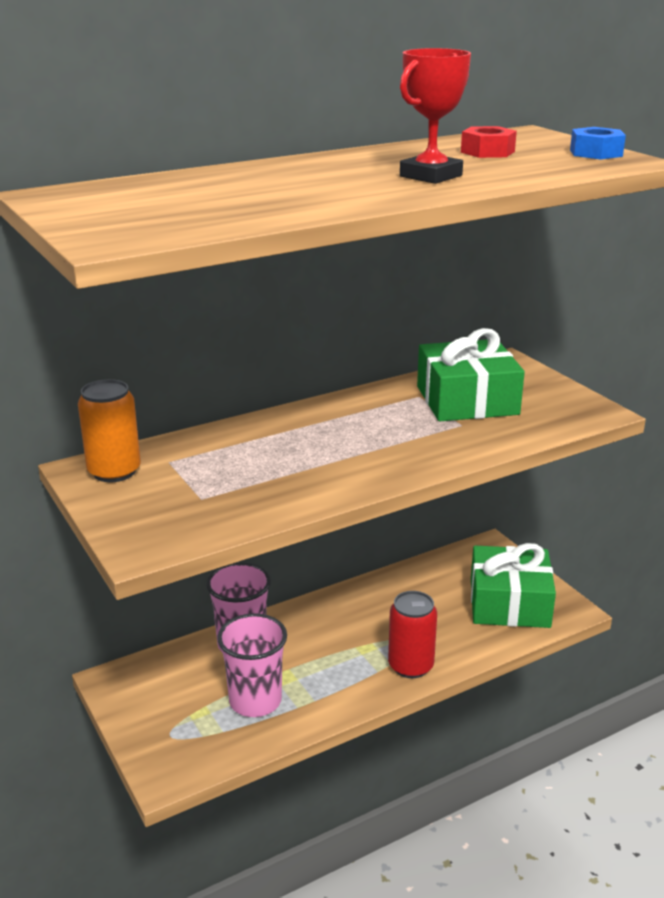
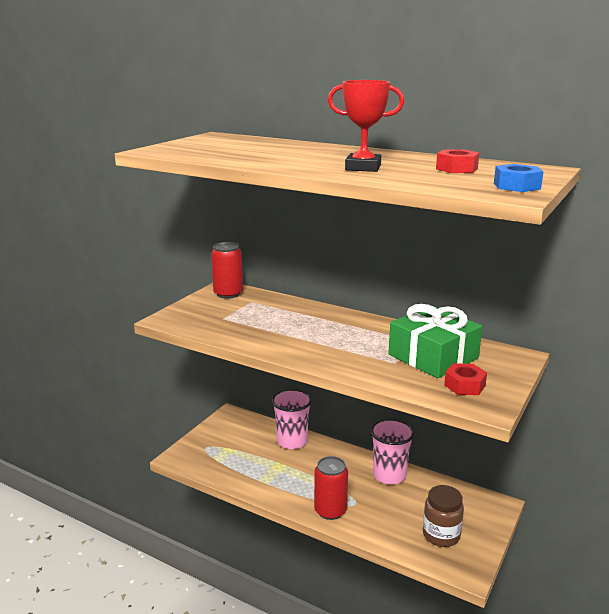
camera: 60 degrees right, 5 degrees down
(114, 471) = (228, 294): orange can -> red can
(255, 701) = (251, 463): pink cup -> pink cup (389, 475)
(509, 603) = (441, 535): green gift -> brown jar
(545, 407) = (464, 385): none -> red nut

